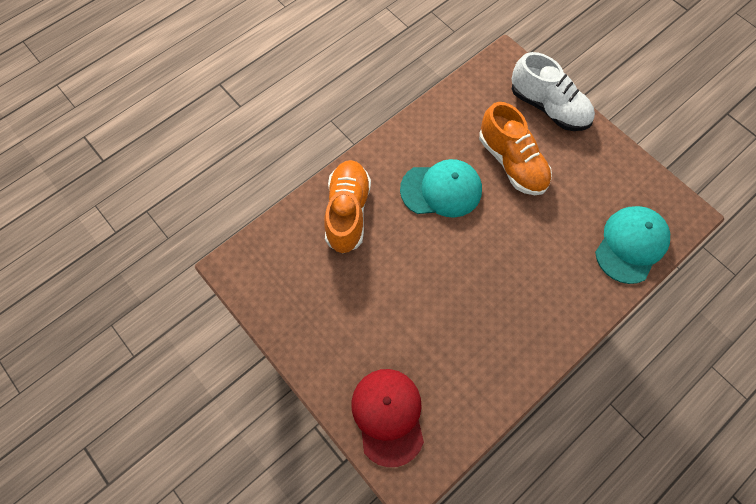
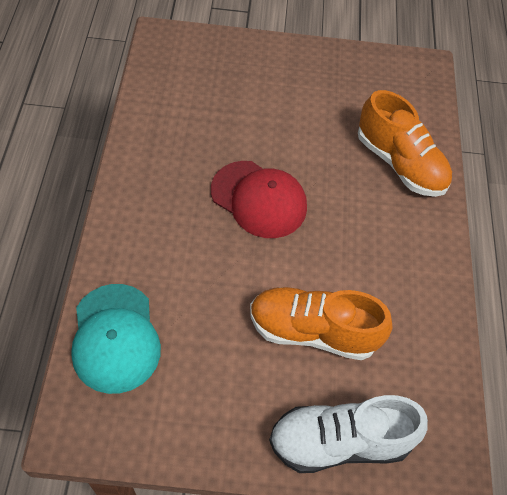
camera: 130 degrees right, 10 degrees down
(388, 416) = (212, 59): red cap -> red cap (259, 199)
(441, 190) = (348, 245): turquoise cap -> none

